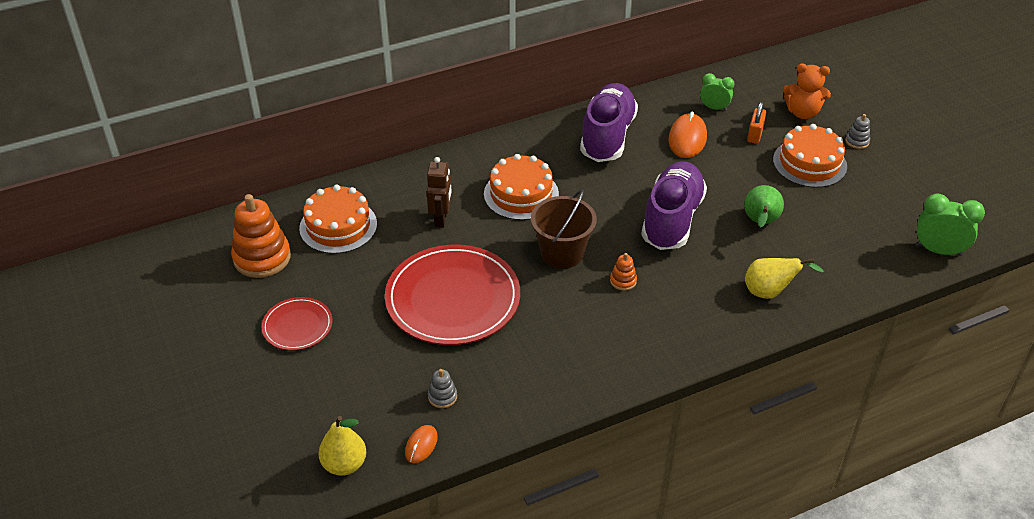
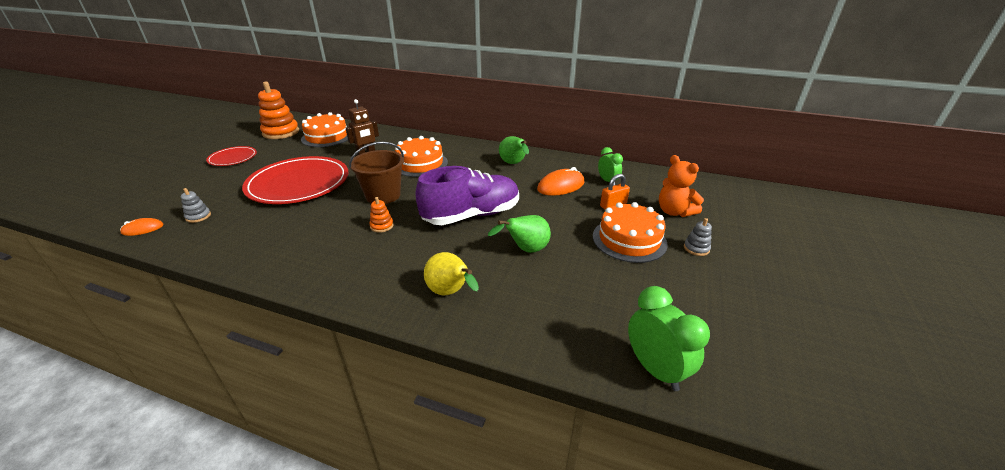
camera: 45 degrees right, 10 degrees down
(344, 464) = (111, 214): yellow pear -> none
(607, 136) = (514, 164): purple shoe -> green pear

